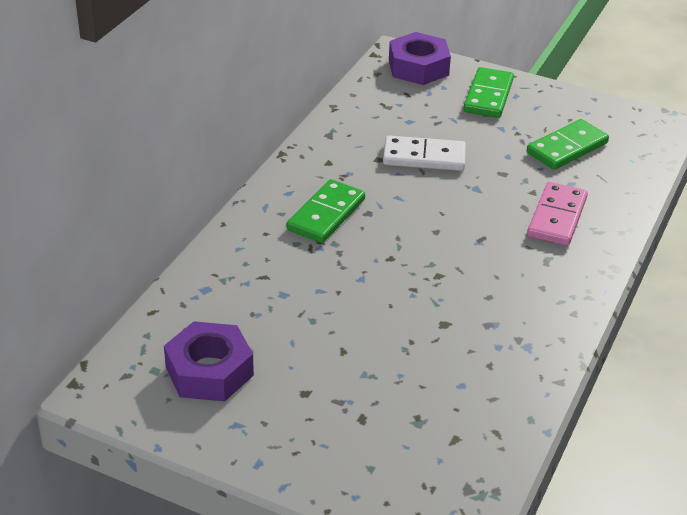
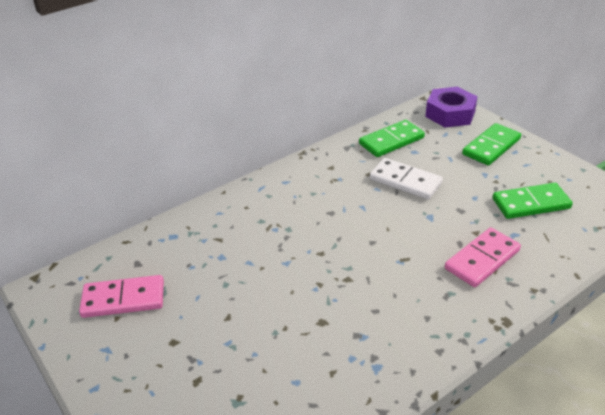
camera: 30 degrees right, 0 degrees up
(209, 371) = (123, 299): purple nut -> pink domino
(326, 214) = (299, 205): green domino -> green domino (391, 141)

